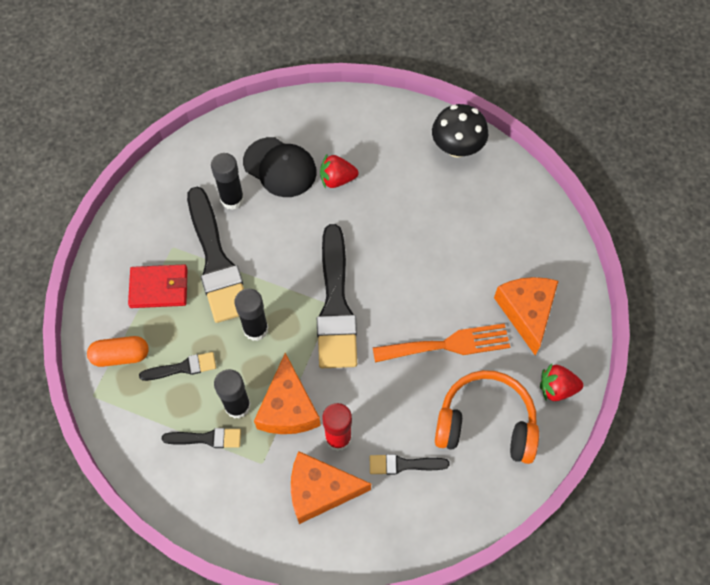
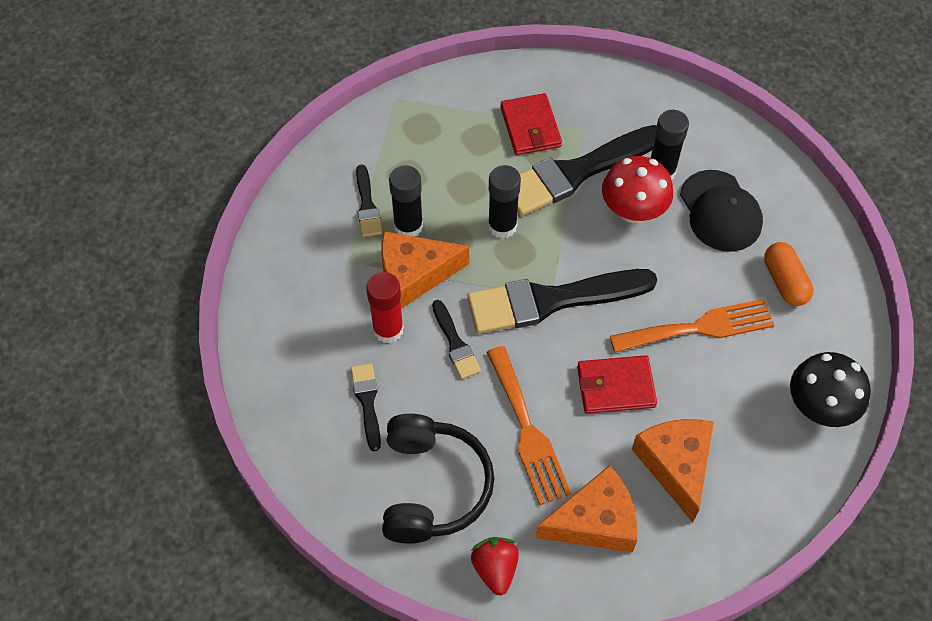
camera: 80 degrees right, 5 degrees down
(121, 356) = (444, 111): orange capsule -> orange capsule (784, 281)
(182, 367) = (442, 168): black brush -> black brush (455, 343)
(264, 228) = (633, 211): none -> red mushroom
(280, 167) = (720, 211): black cap -> black cap turned 45 degrees counterclockwise
(320, 490) = (325, 321): orange cheese -> orange cheese (676, 465)
(337, 179) = (723, 274): red strawberry -> none
(380, 206) = (699, 327): none -> orange fork
(420, 275) = (615, 387): none -> red wallet
(485, 423) = (433, 487): orange headphones -> black headphones

